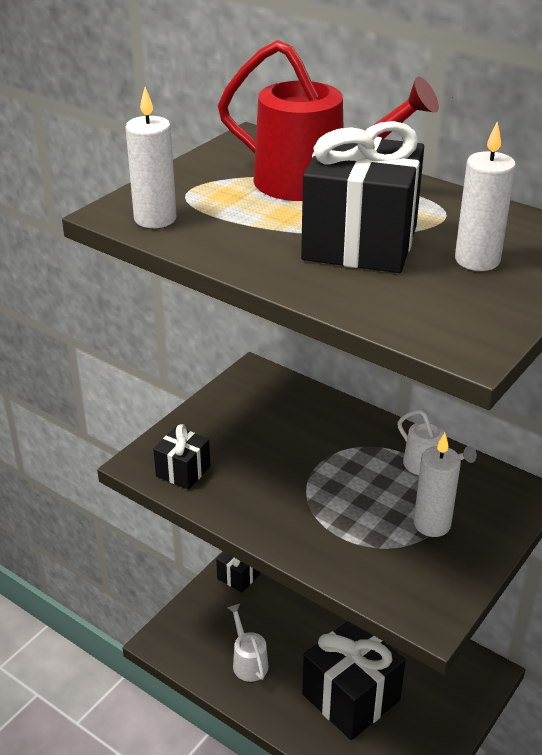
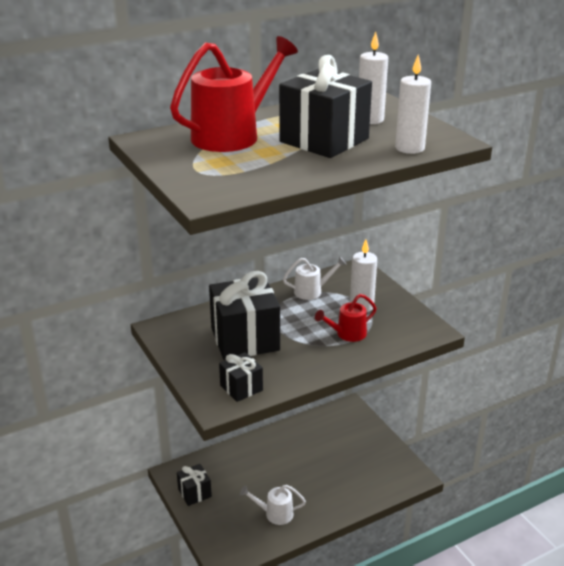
camera: 65 degrees left, 5 degrees down
(155, 219) = (230, 188): white candle -> white candle (409, 148)
(351, 697) = (333, 473): black gift -> black gift (245, 339)
(354, 528) = (347, 334): none -> red watering can

